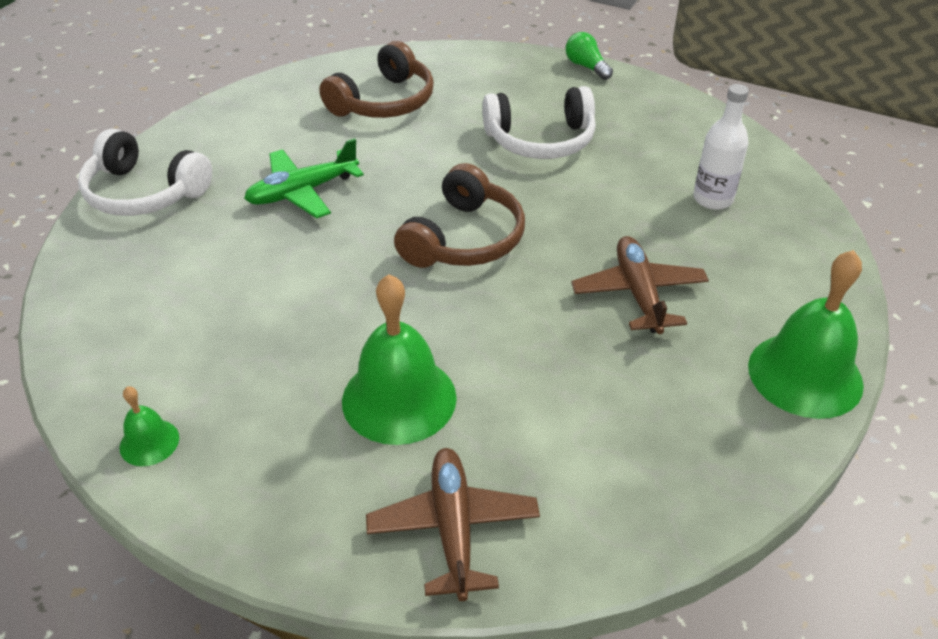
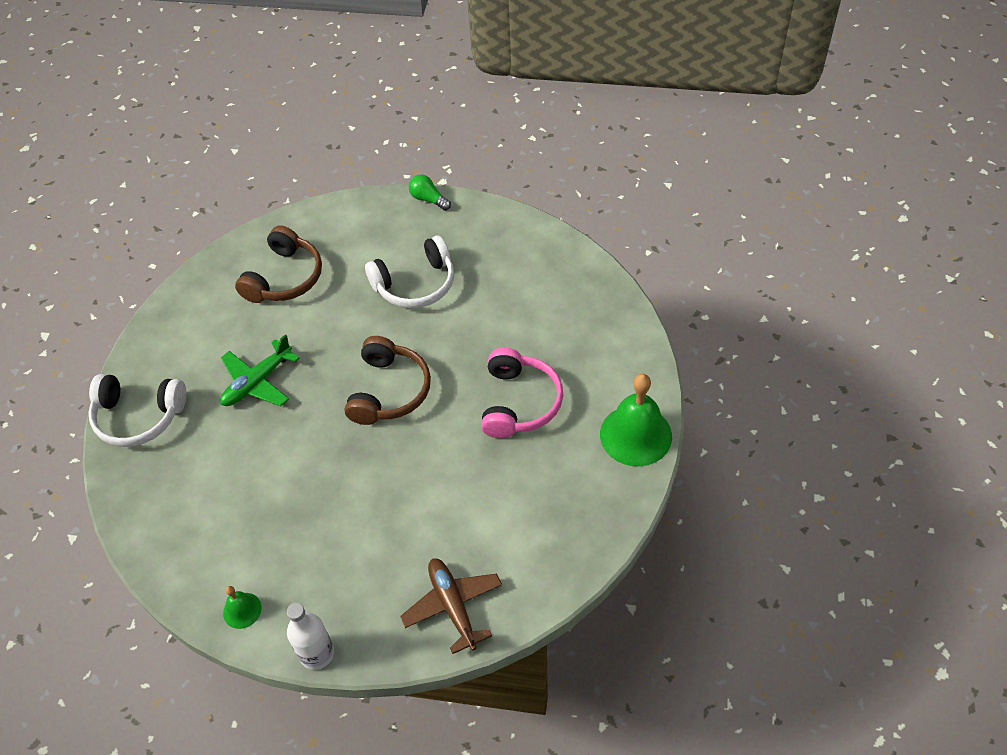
camera: 15 degrees left, 10 degrees up
(399, 399) = (389, 530): green bell -> none
(638, 293) = (519, 402): brown plane -> pink headphones
(713, 199) = (550, 306): white bottle -> white bottle (317, 653)

